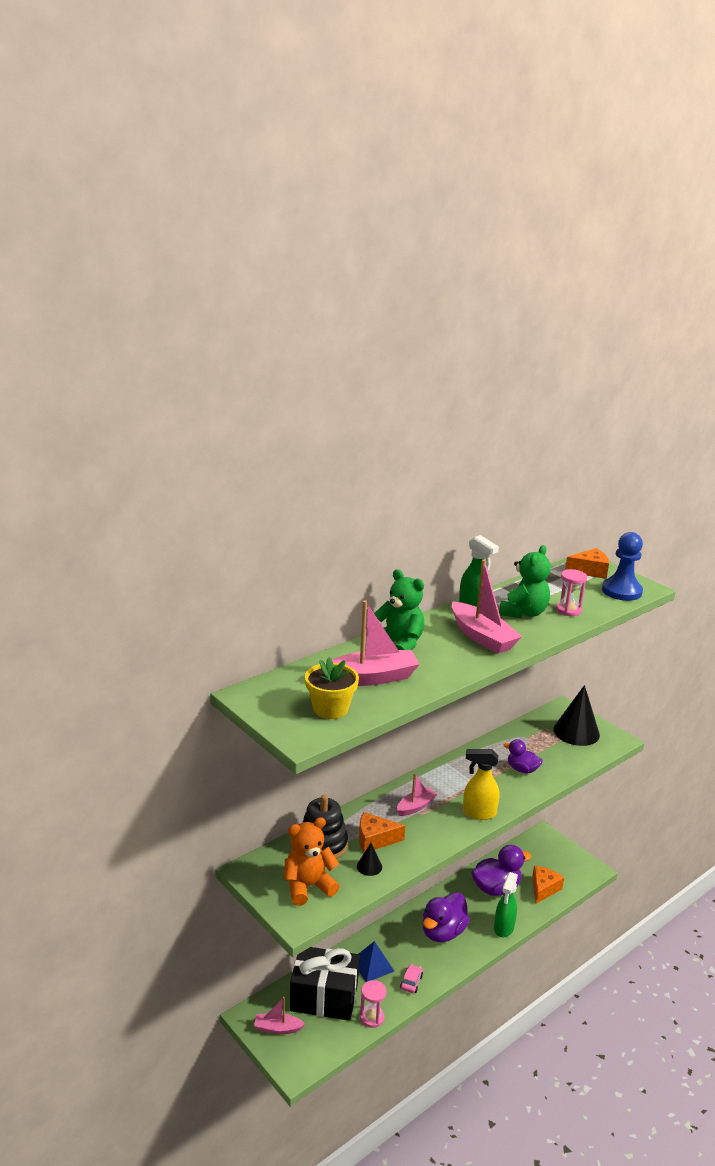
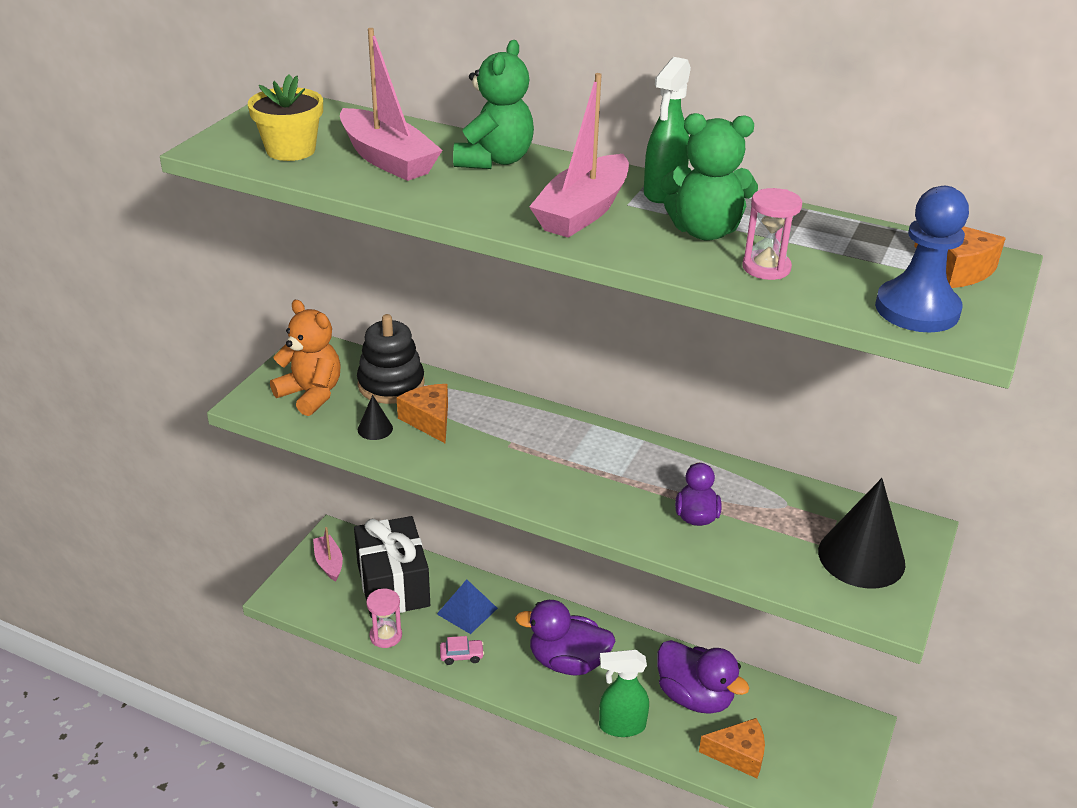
camera: 65 degrees right, 10 degrees up
(415, 807) = (521, 436): pink boat -> none
(478, 813) = (552, 495): yellow spray bottle -> none

